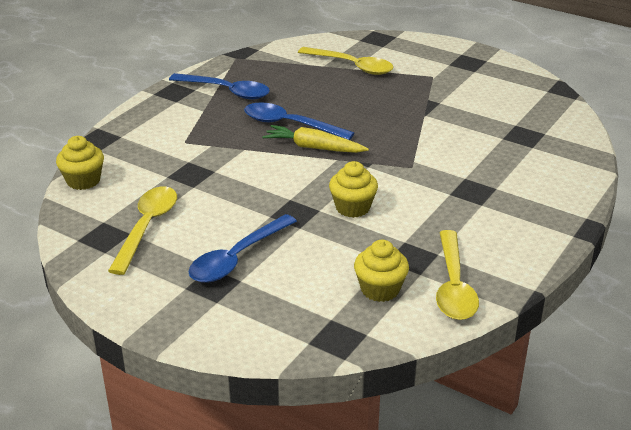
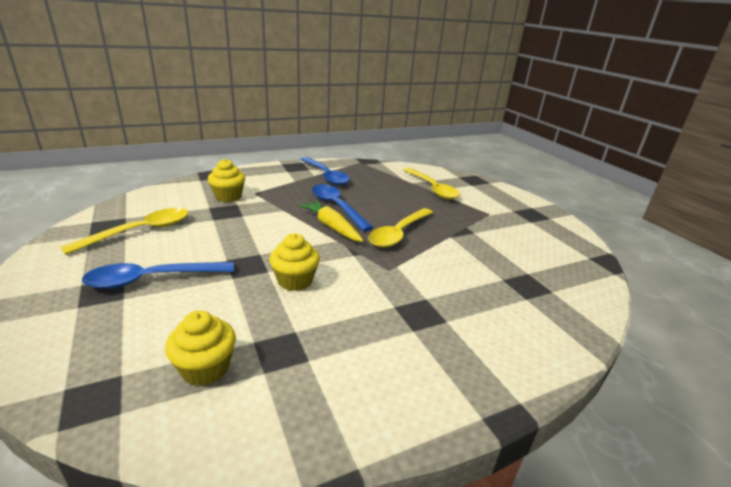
camera: 30 degrees right, 5 degrees down
(83, 181) = (161, 191): yellow cupcake -> yellow cupcake (228, 196)
(453, 286) = (276, 406): yellow spoon -> yellow spoon (398, 233)

